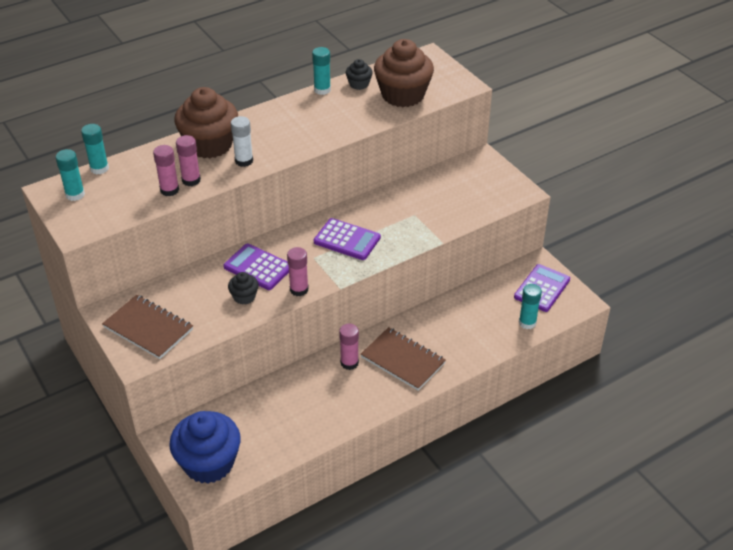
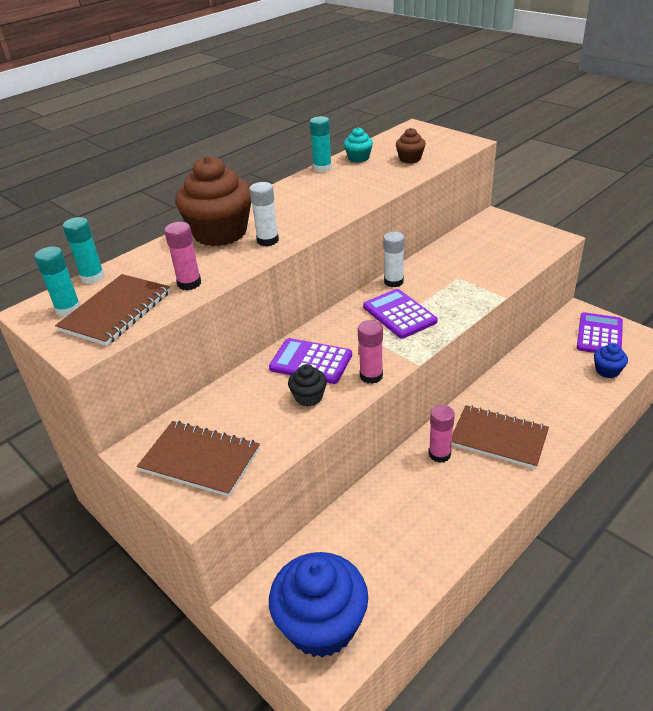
camera: 10 degrees left, 5 degrees down
(109, 204) = (116, 311): none -> brown notebook
(191, 180) = (212, 269): pink glue stick -> none
(347, 240) = (399, 314): purple calculator -> purple calculator turned 135 degrees counterclockwise
(358, 207) = (393, 282): none -> white glue stick
(359, 84) = (358, 158): black cupcake -> turquoise cupcake
(403, 95) = (410, 159): brown cupcake -> brown cupcake, size x0.46
(527, 322) = (607, 371): turquoise glue stick -> blue cupcake

